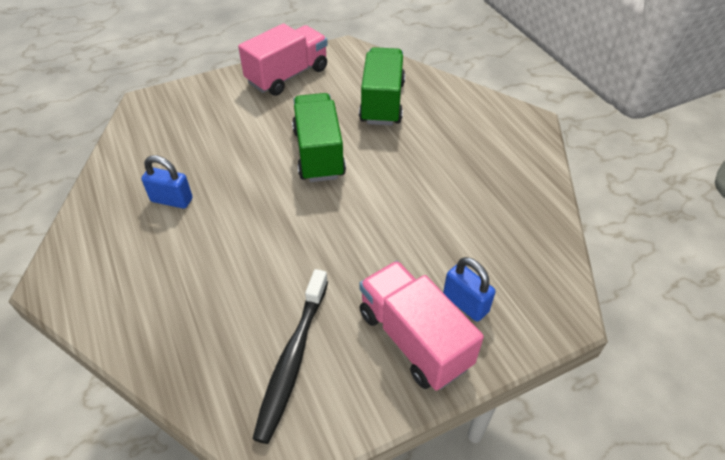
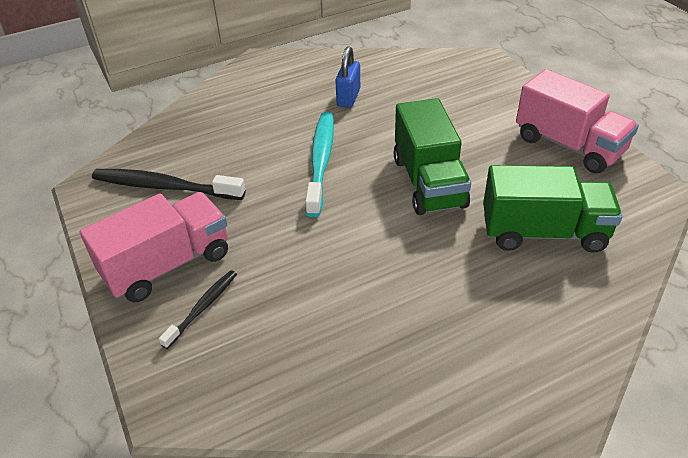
camera: 90 degrees right, 5 degrees down
(275, 223) = (321, 161): none -> turquoise toothbrush
(318, 153) = (428, 182): green truck -> green truck turned 90 degrees clockwise
(465, 303) = (202, 308): blue padlock -> black toothbrush

